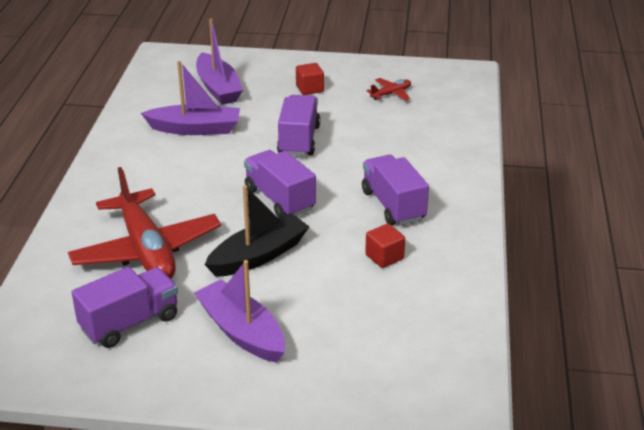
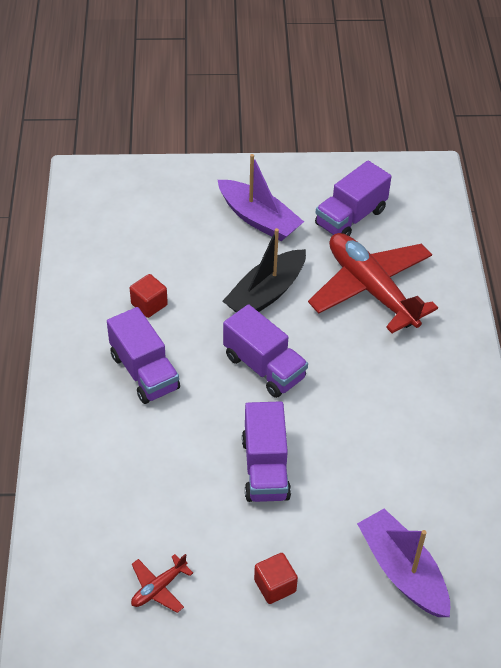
camera: 170 degrees right, 15 degrees up
(195, 129) = (397, 475): purple boat -> none

